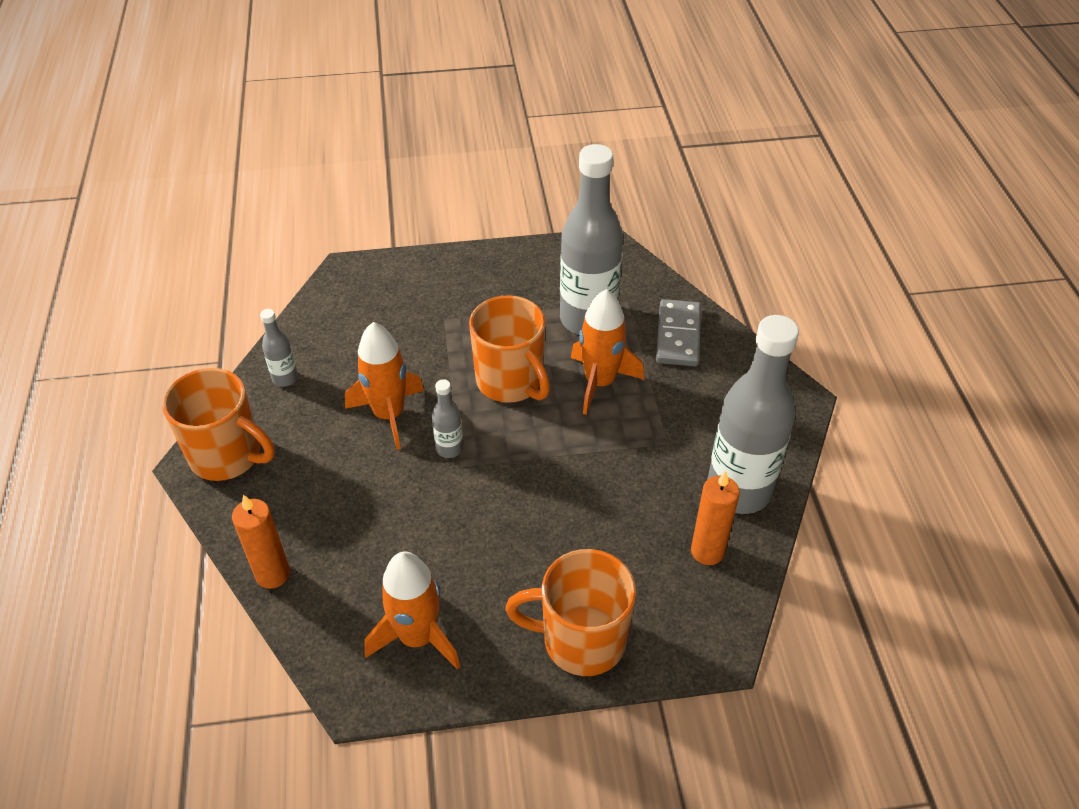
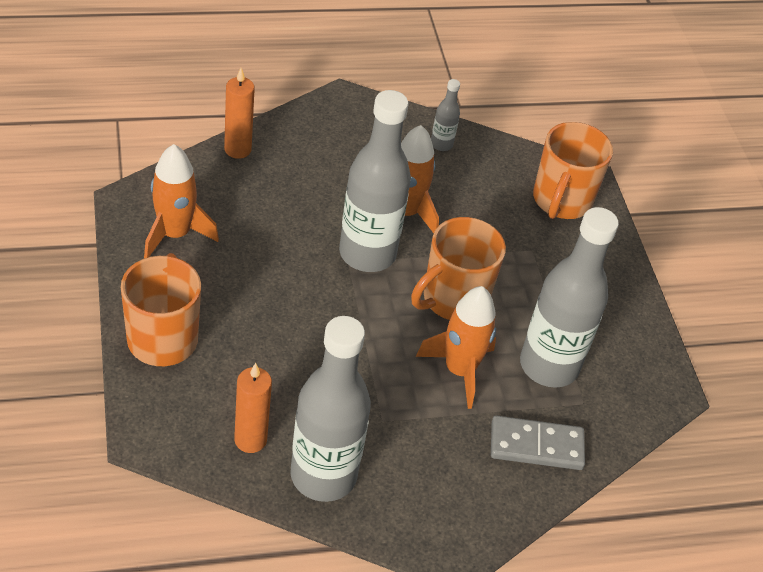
camera: 80 degrees right, 0 degrees up
(227, 456) = (353, 116): orange mug -> orange mug (561, 201)
(449, 448) = (367, 253): grey bottle -> grey bottle, size x2.31

